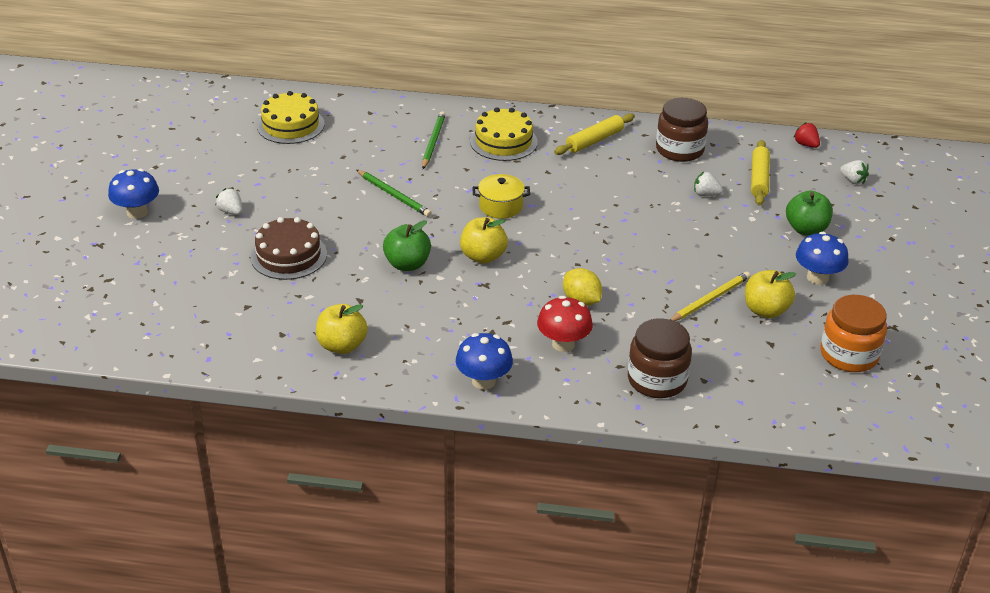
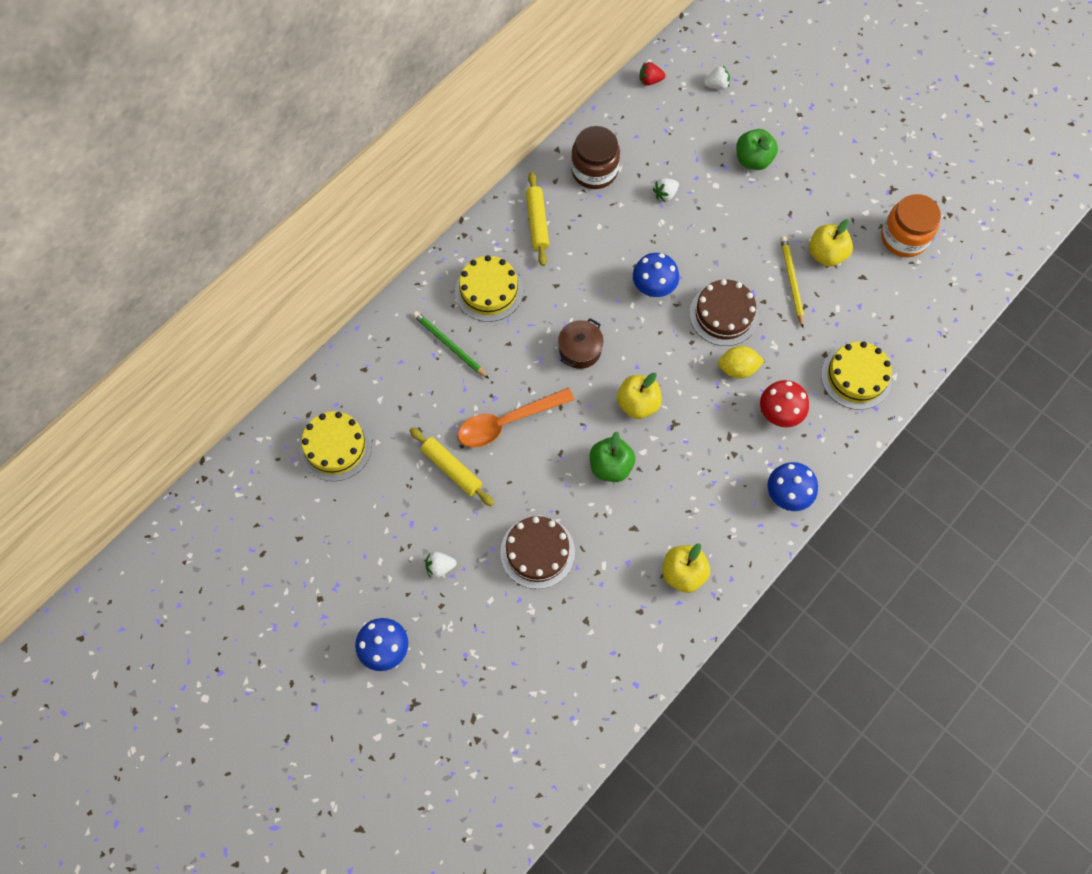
camera: 55 degrees left, 30 degrees up
(394, 195) = (507, 422): green pencil -> orange spoon
(500, 206) = (580, 350): yellow pot -> brown pot
(626, 272) = (723, 314): none -> brown cake
(657, 380) = (856, 377): brown jar -> yellow cake
(759, 179) = (671, 144): yellow rolling pin -> yellow rolling pin (452, 469)
(817, 277) = (812, 195): blue mushroom -> blue mushroom (653, 287)

